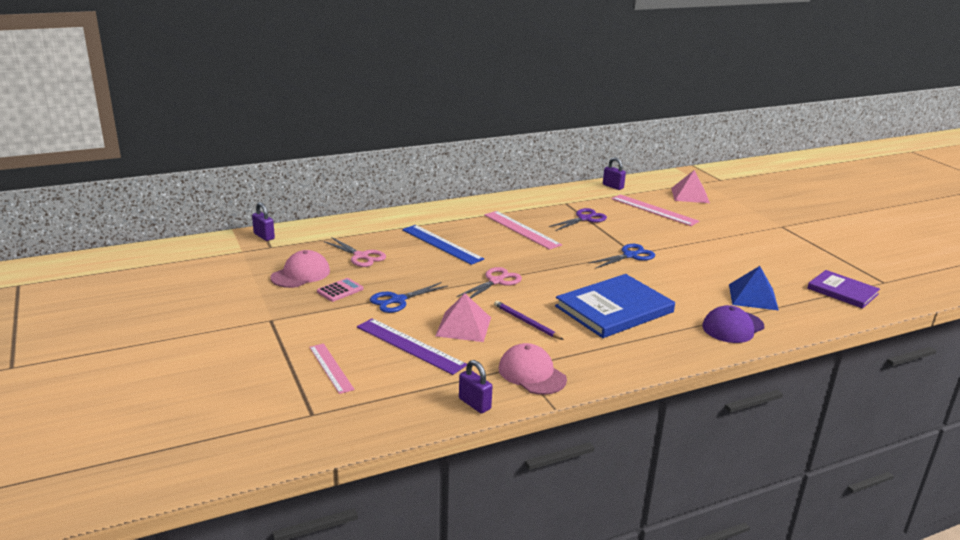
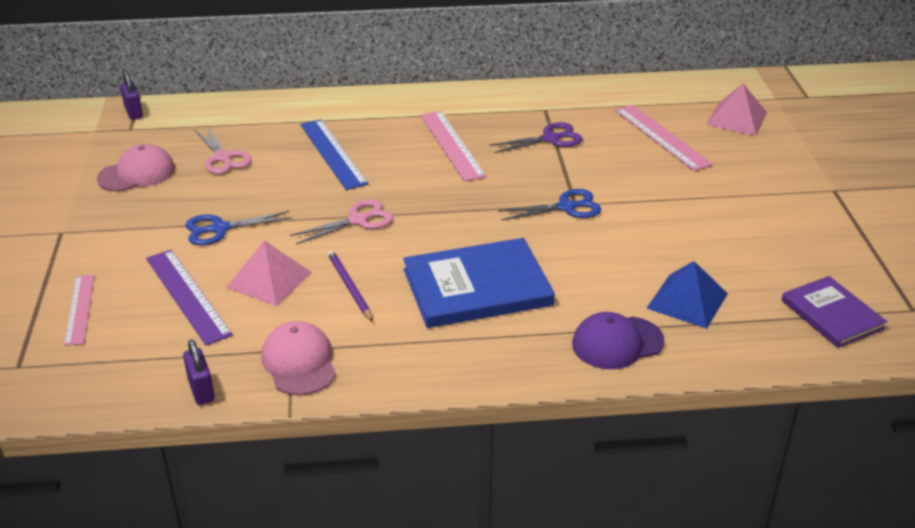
camera: 20 degrees right, 10 degrees up
(340, 290) = (164, 203): pink calculator -> none
(613, 186) = (634, 90): purple padlock -> none

